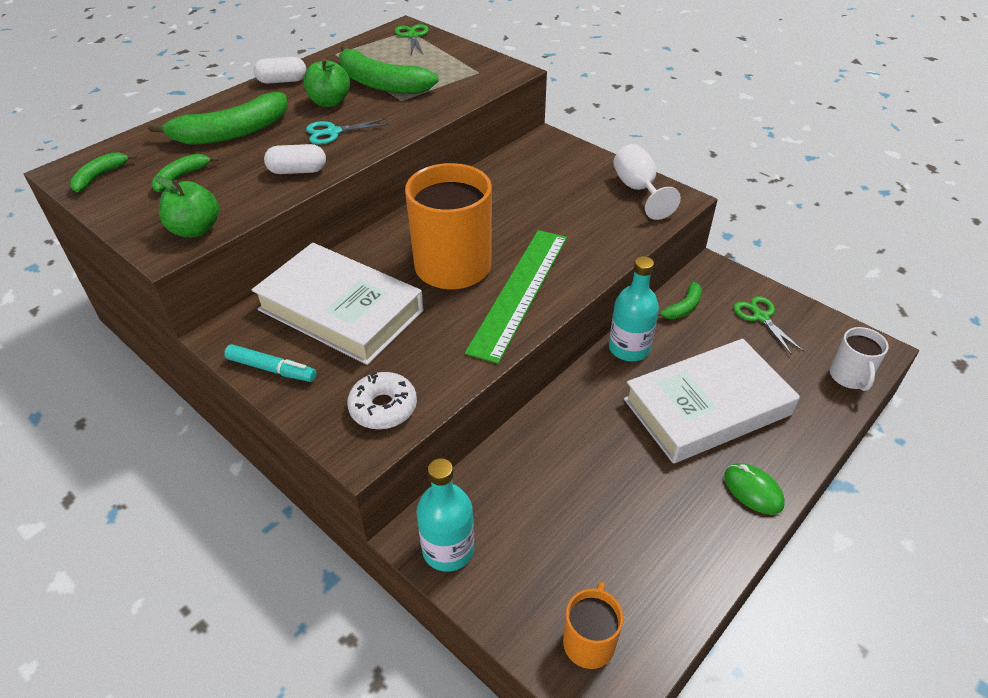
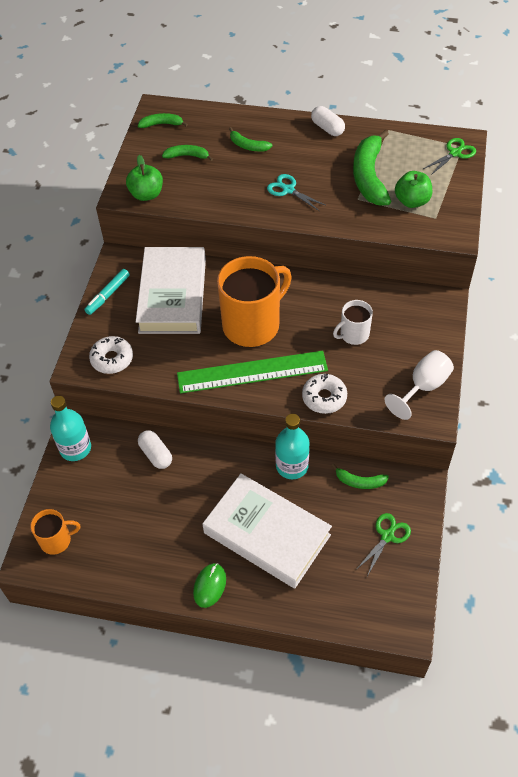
camera: 60 degrees right, 10 degrees up
(231, 133) = (248, 146): green banana -> green banana, size x0.50
(272, 369) = (108, 295): turquoise marker -> turquoise marker turned 45 degrees clockwise
(297, 171) = (233, 200): white capsule -> white capsule (156, 454)
(329, 102) = (322, 166): green apple -> green apple (412, 201)
(600, 254) = (324, 397): none -> white donut
(849, 377) = (361, 616): white mug -> white mug (353, 334)

